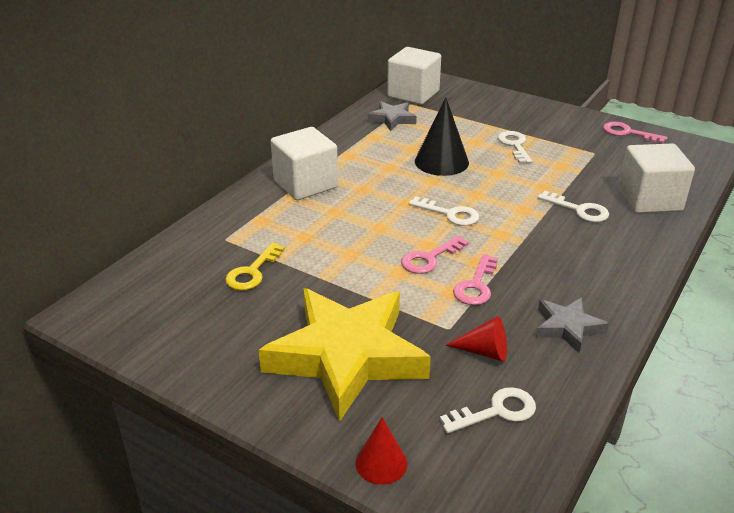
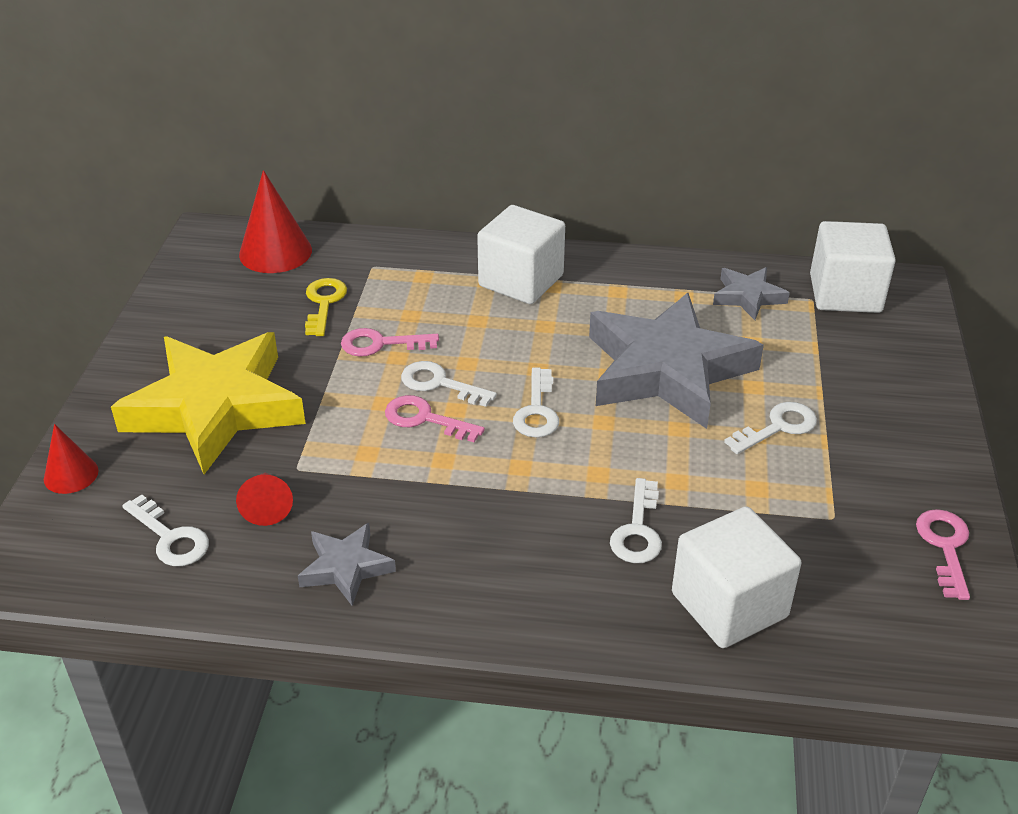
camera: 65 degrees right, 5 degrees up
(154, 281) = (275, 252): none -> red cone
(252, 272) = (324, 303): yellow key -> yellow key turned 90 degrees clockwise
(395, 243) = (439, 384): none -> white key
(441, 162) = (667, 370): black cone -> grey star
(476, 285) = (391, 470): pink key -> pink key (380, 344)

